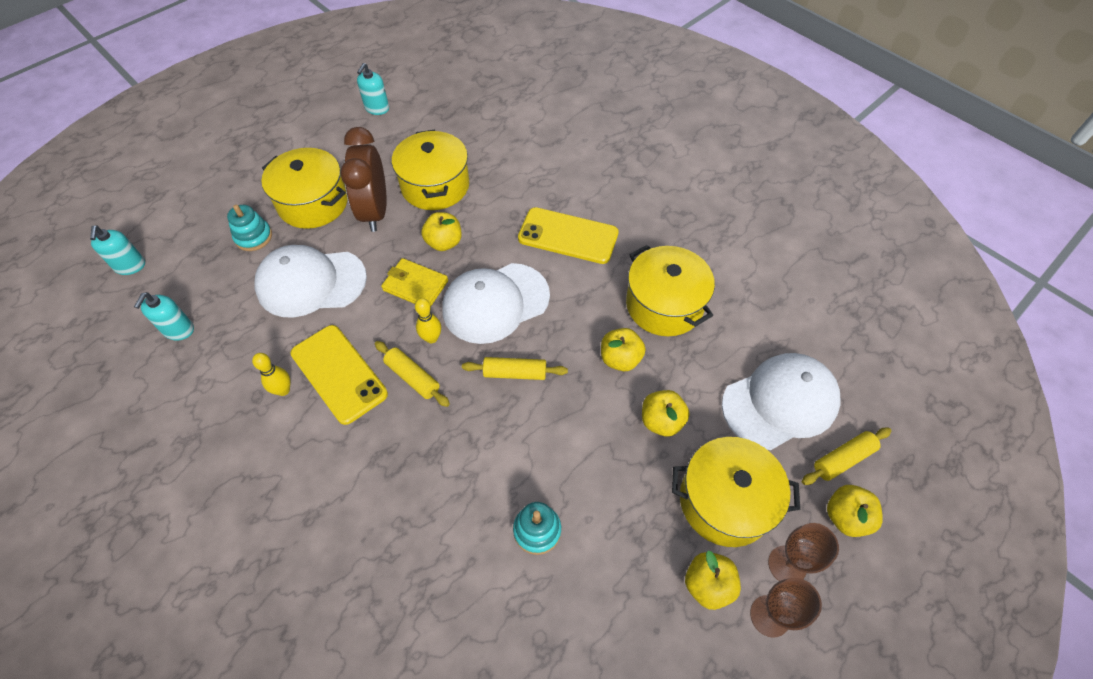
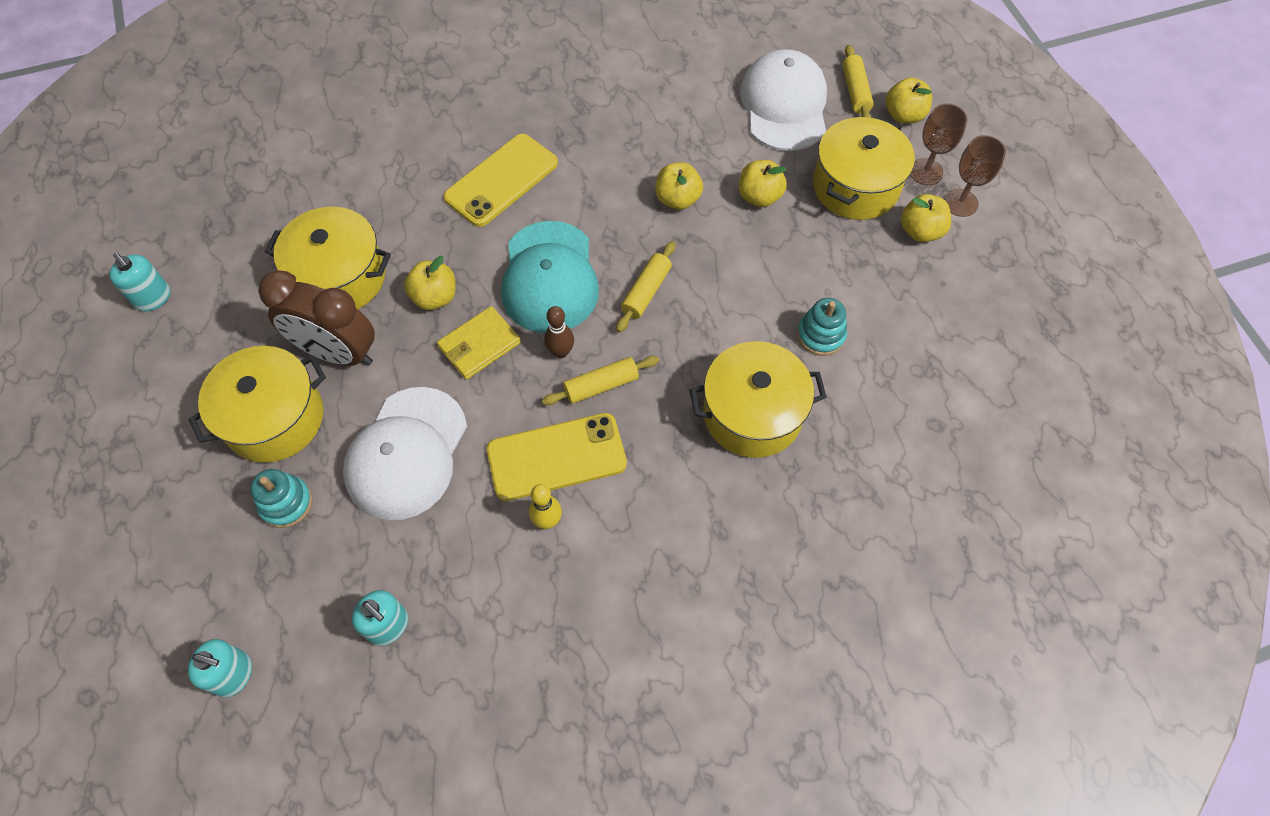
camera: 65 degrees left, 5 degrees up
(431, 338) = (561, 352): yellow bowling pin -> brown bowling pin
(495, 303) = (549, 278): white cap -> turquoise cap
(664, 305) = (636, 139): yellow pot -> yellow pot (752, 414)

